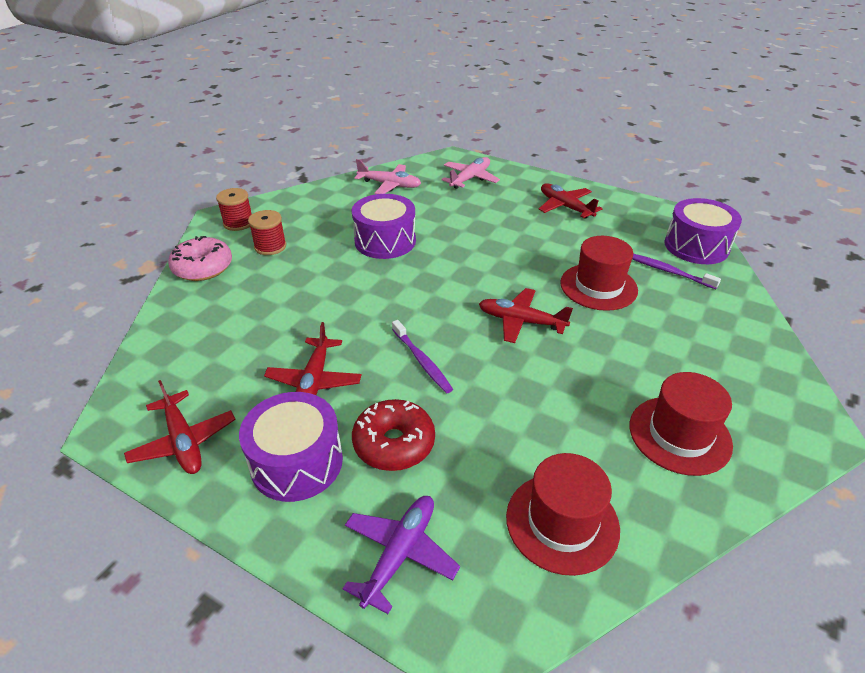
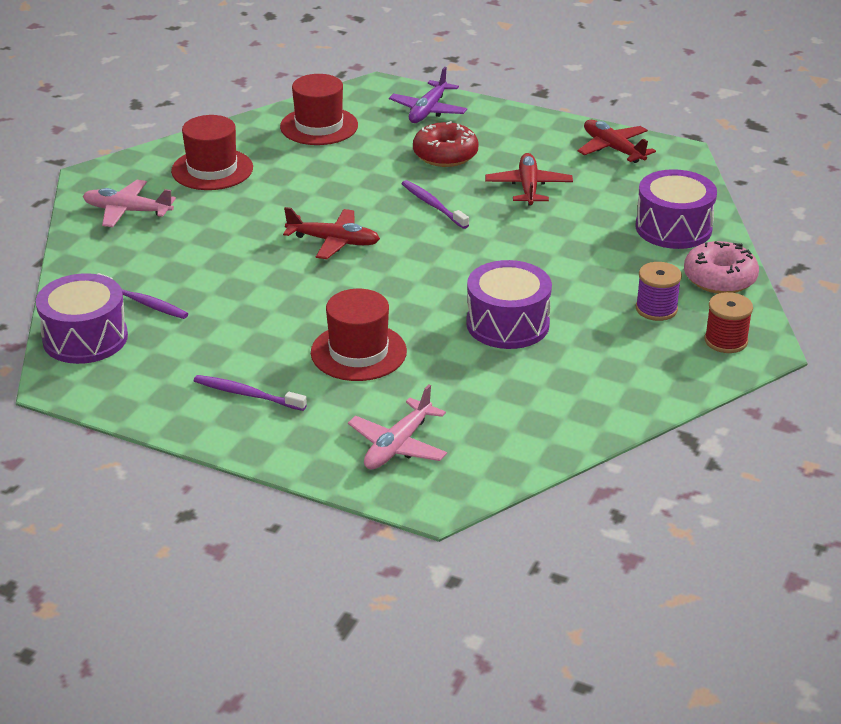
camera: 175 degrees right, 5 degrees down
(270, 246) = (656, 309): red spool -> purple spool
(297, 462) = (517, 143): purple drum -> purple drum (673, 228)
(390, 185) = (532, 423): pink plane -> pink plane (127, 211)
(565, 207) = (247, 394): red plane -> purple toothbrush
(598, 286) = (237, 280): red hat -> red hat (358, 352)

